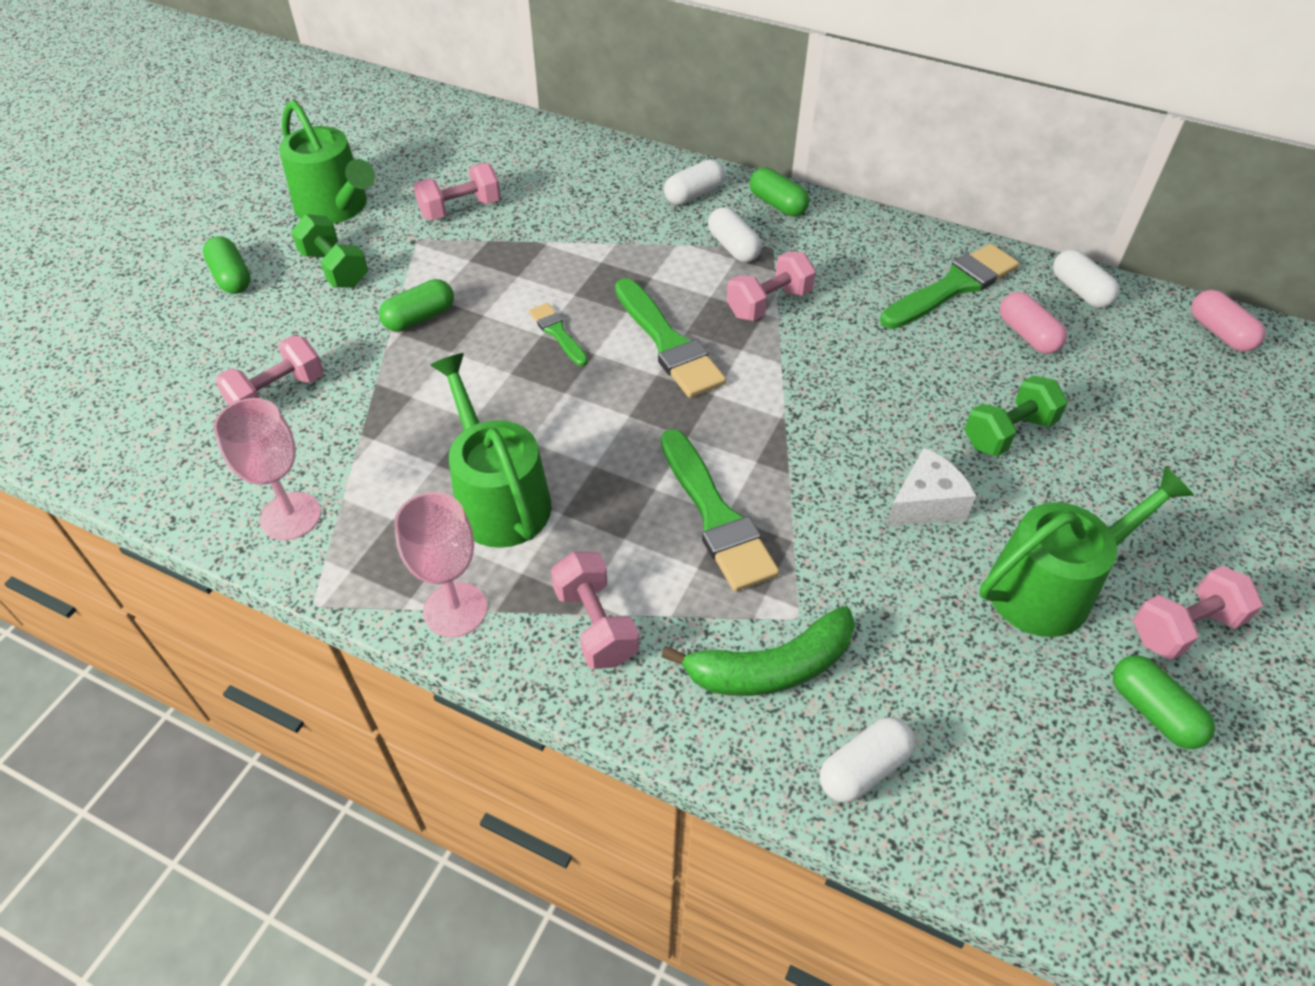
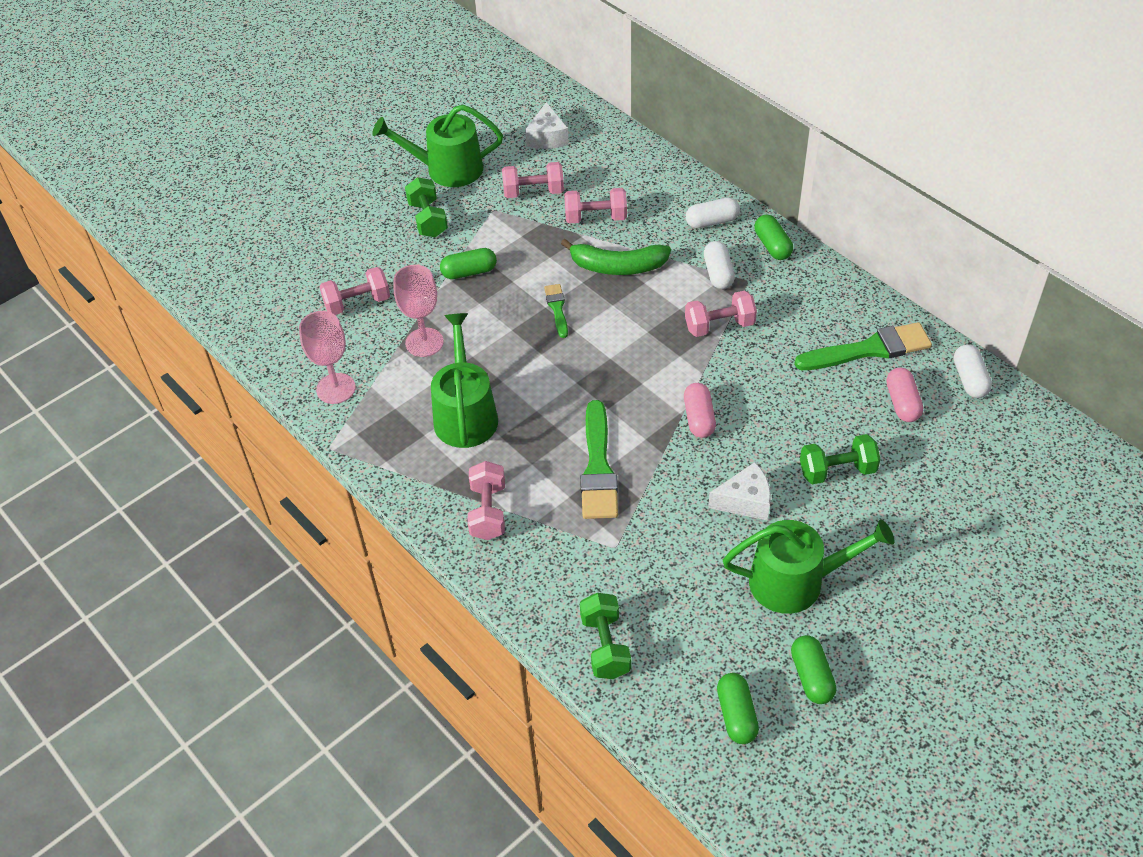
camera: 25 degrees right, 0 degrees up
(231, 277) = (358, 209): green capsule -> green capsule (736, 715)
(336, 207) = (447, 169): green watering can -> green watering can turned 105 degrees clockwise
(449, 148) = (547, 137): none -> white cheese
(455, 609) = (409, 476): pink goblet -> pink goblet (424, 342)
(668, 343) = (630, 337): green brush -> none
(771, 668) = (581, 571): green banana -> green banana (617, 266)
(864, 769) = (605, 646): white capsule -> green dumbbell
(1184, 628) = (871, 635): pink dumbbell -> pink dumbbell (595, 218)
(1220, 333) = (1061, 443): pink capsule -> pink capsule (699, 418)

